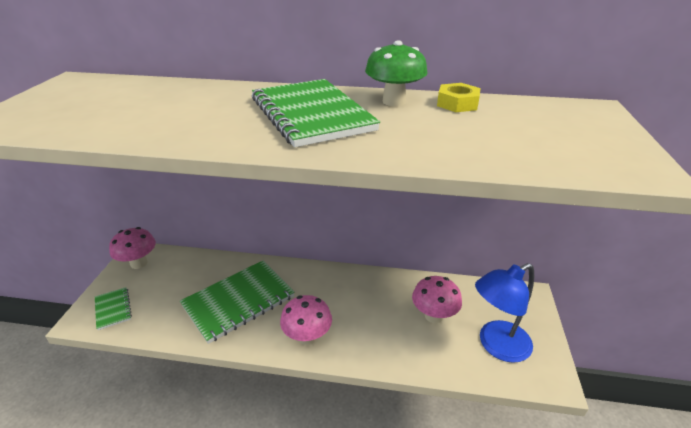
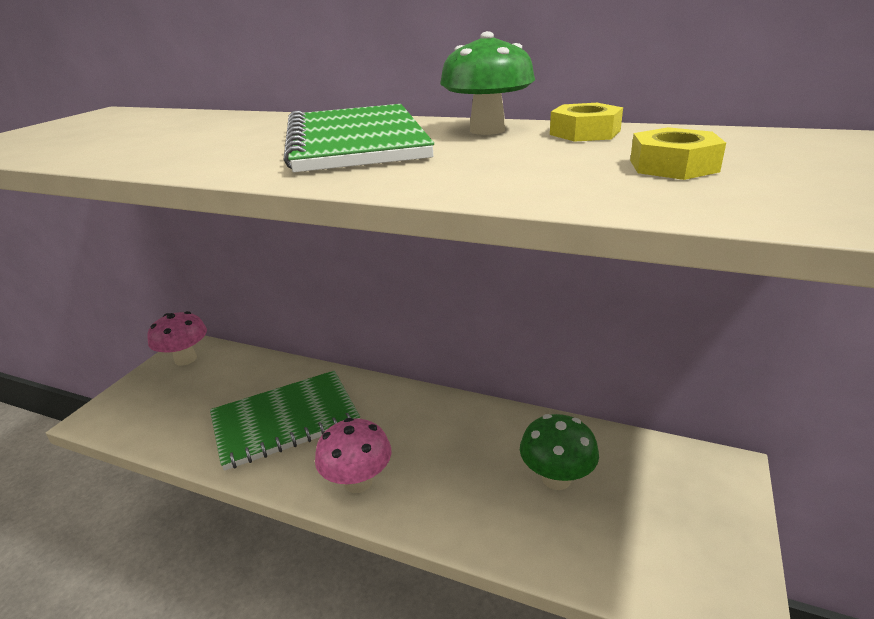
camera: 15 degrees right, 5 degrees down
(113, 309) = (132, 410): green notebook -> none
(433, 316) = (556, 478): pink mushroom -> green mushroom
(496, 345) = (649, 540): blue lamp -> none
(524, 134) = (673, 166): none -> yellow nut

